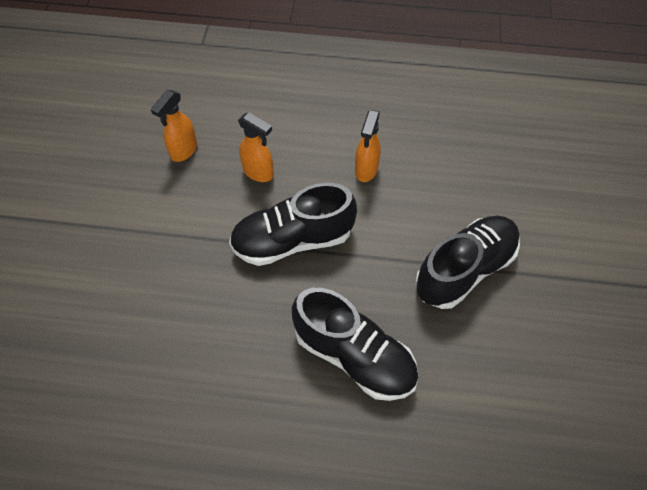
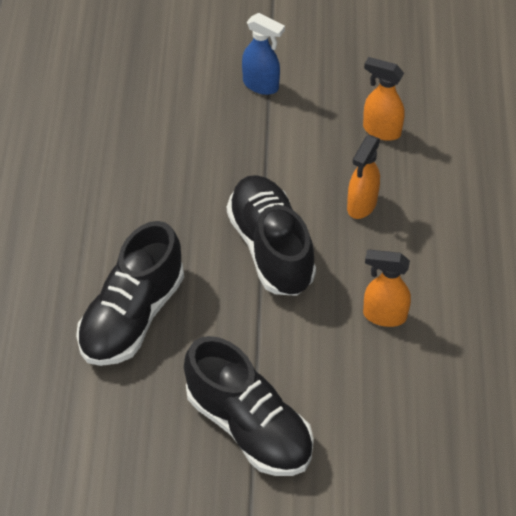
camera: 85 degrees right, 5 degrees down
(108, 233) = (261, 85): none -> blue spray bottle

